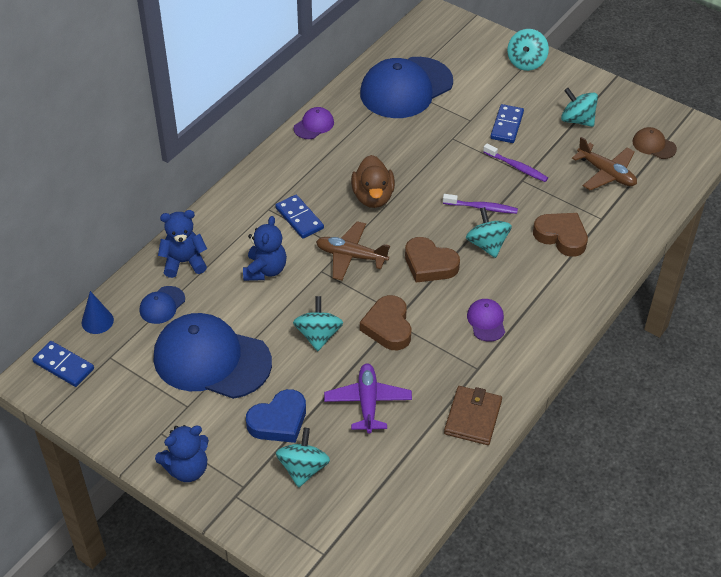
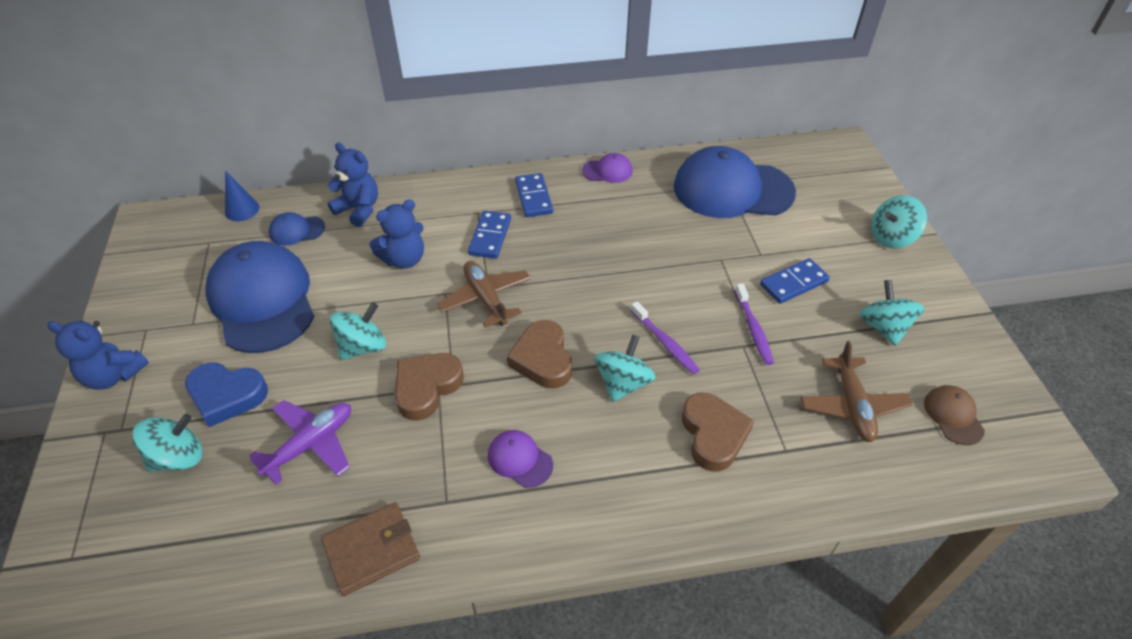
camera: 45 degrees right, 0 degrees up
(63, 366) = (175, 225): blue domino -> blue domino (533, 197)
(373, 197) = (575, 261): brown duck -> none
(486, 321) = (519, 460): purple cap -> purple cap turned 90 degrees counterclockwise

